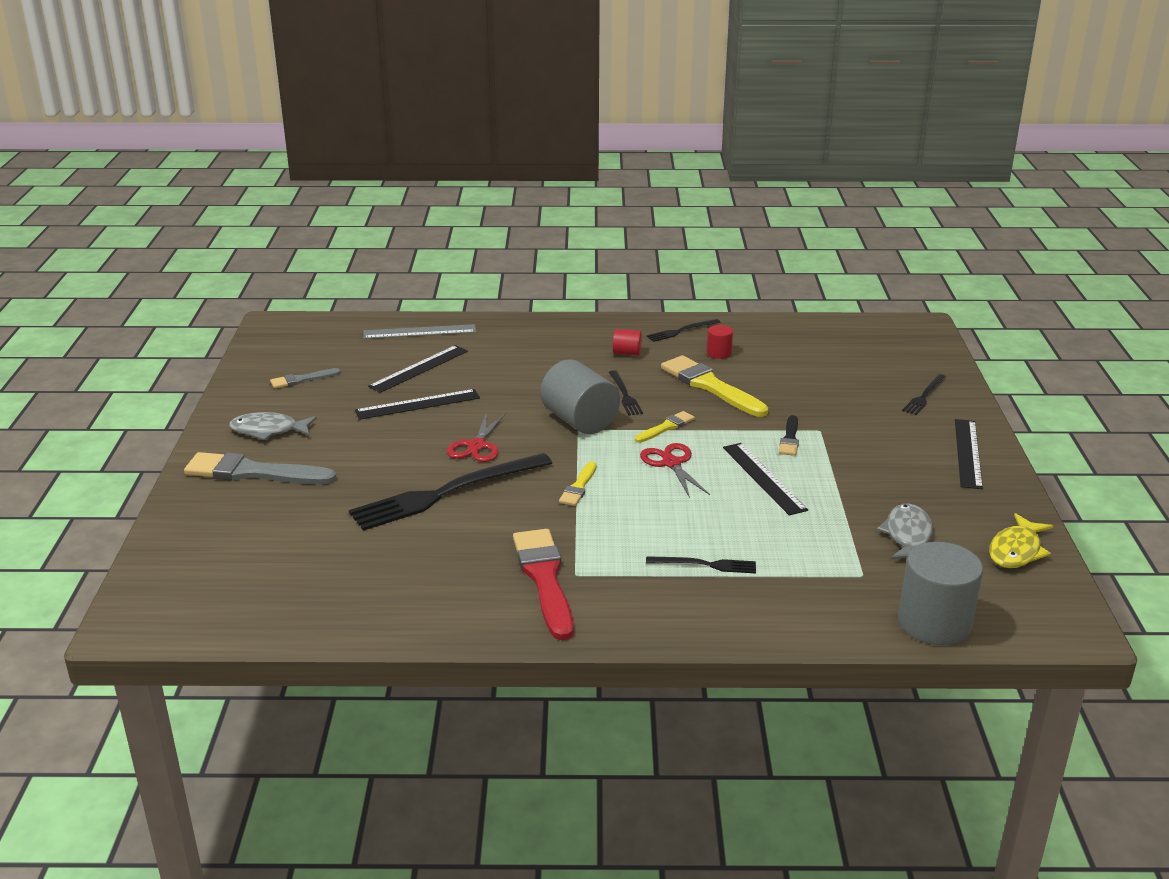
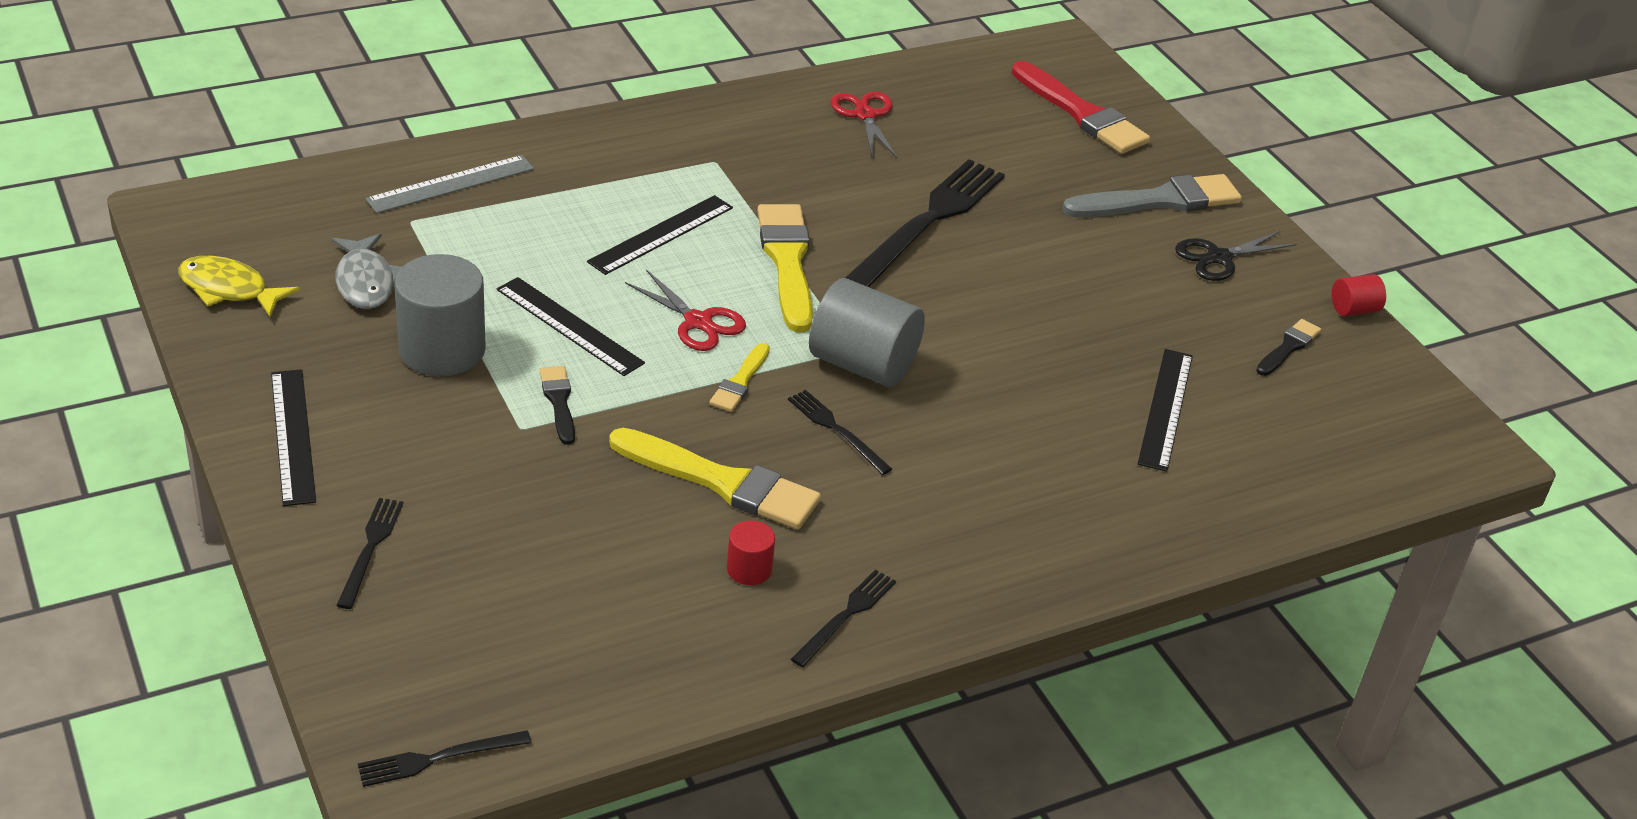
camera: 150 degrees right, 10 degrees up
(268, 430) = (1219, 258): grey fish -> black scissors
(302, 379) = (1288, 347): grey brush -> black brush
(417, 404) = (1095, 341): black ruler -> black ruler (661, 234)
(419, 332) = (1252, 490): grey ruler -> grey ruler (451, 184)
(477, 446) = (955, 293): red scissors -> red scissors (865, 115)
(545, 579) = (742, 151): red brush -> red brush (1081, 113)
(579, 487) = (787, 262): yellow brush -> yellow brush, size x1.93
(627, 353) = (897, 527): red cylinder -> red cylinder (1354, 310)
(706, 565) = (586, 198): black fork -> black fork (437, 759)
(934, 623) = (324, 185): grey cylinder -> grey cylinder (442, 350)
(1016, 550) = (229, 289): yellow fish -> yellow fish turned 75 degrees counterclockwise

